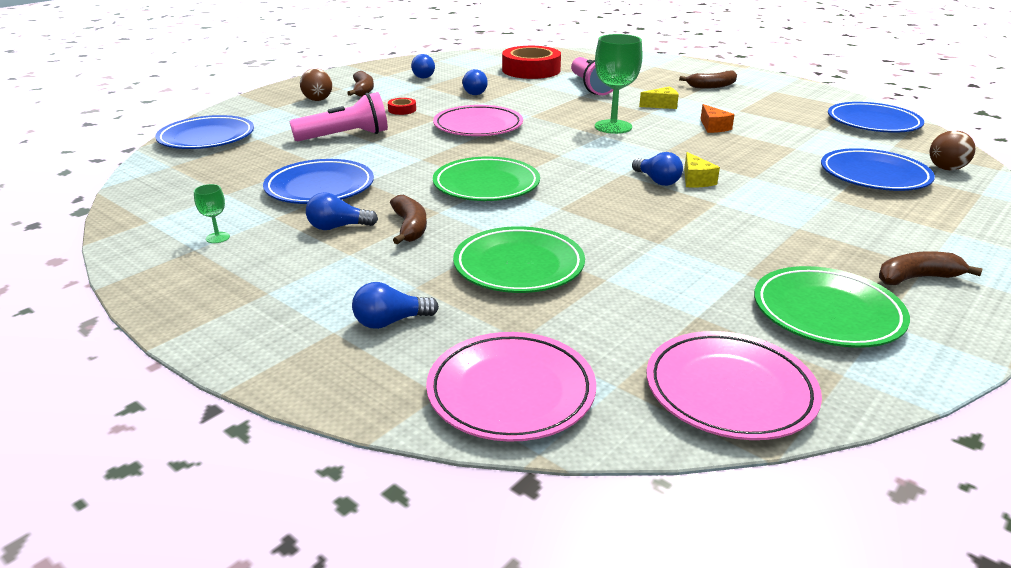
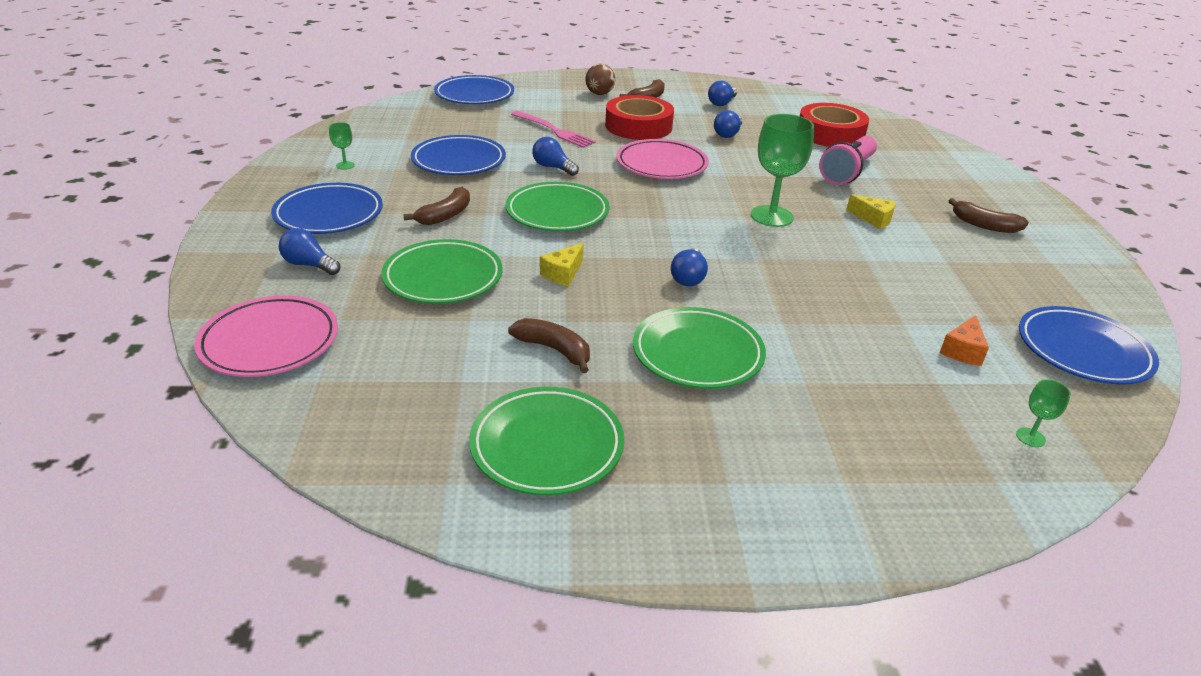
camera: 45 degrees right, 5 degrees up
(338, 227) = (410, 192): blue light bulb -> blue light bulb (553, 167)
(345, 136) = (554, 131): pink flashlight -> pink fork
(402, 110) = (638, 126): red tape -> red tape, size x2.42
(696, 180) = (722, 295): yellow cheese -> yellow cheese (563, 273)
(713, 127) = (870, 262): orange cheese -> orange cheese (963, 351)
(729, 390) = (361, 432): pink plate -> none
(761, 216) = (697, 353): none -> green plate
(874, 176) = (915, 392): blue plate -> blue plate (329, 214)
(916, 278) = (690, 482): brown banana -> brown banana (554, 350)
(946, 169) = (1030, 437): brown ball -> green goblet

